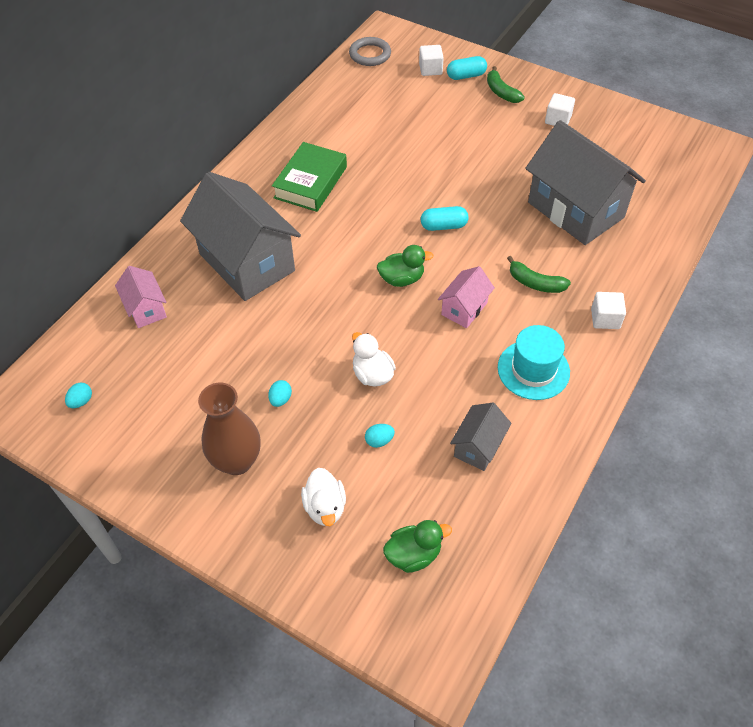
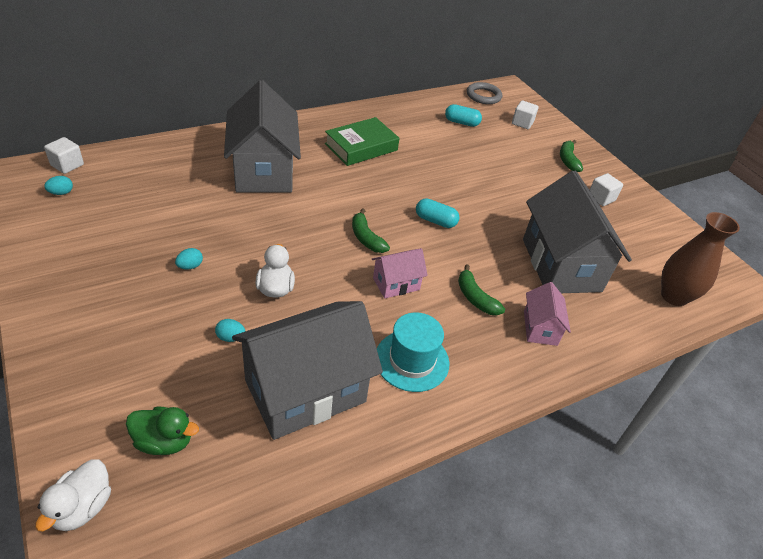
camera: 25 degrees right, 10 degrees down
(146, 309) = (166, 163): pink house -> pink house (540, 328)
(237, 461) = (113, 288): brown vase -> brown vase (674, 296)
(325, 507) = (138, 359): white duck -> white duck (82, 507)
(402, 279) = (366, 238): green duck -> green banana
(466, 76) = (547, 138): turquoise capsule -> turquoise capsule (461, 123)
(478, 446) = (305, 391): grey house -> grey house, size x2.13
(605, 319) = (515, 358): white cube -> white cube (67, 165)

